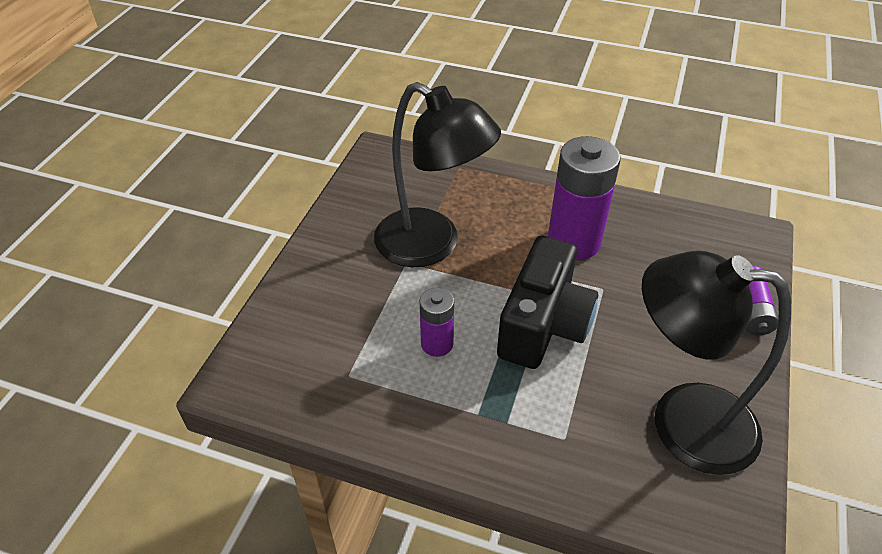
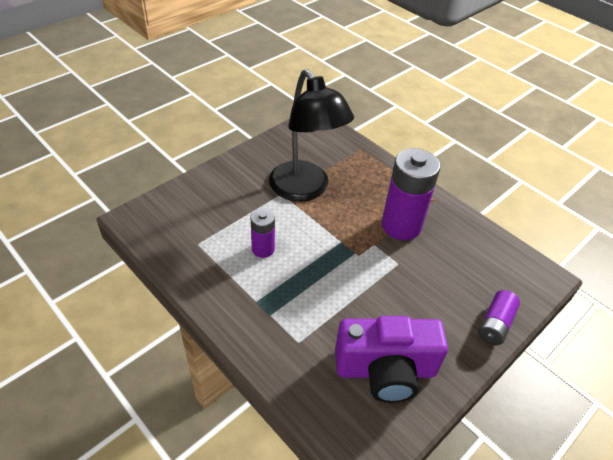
camera: 25 degrees right, 0 degrees up
(543, 325) = (339, 268): black camera -> none
(682, 421) = (385, 370): black lamp -> purple camera

